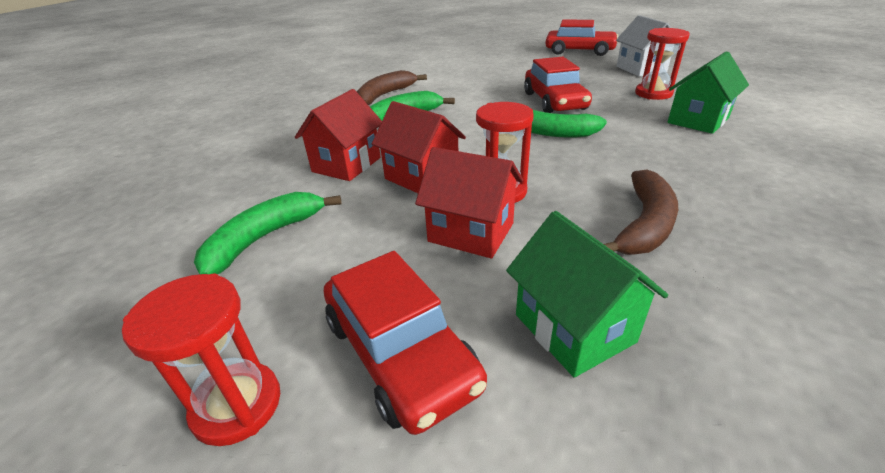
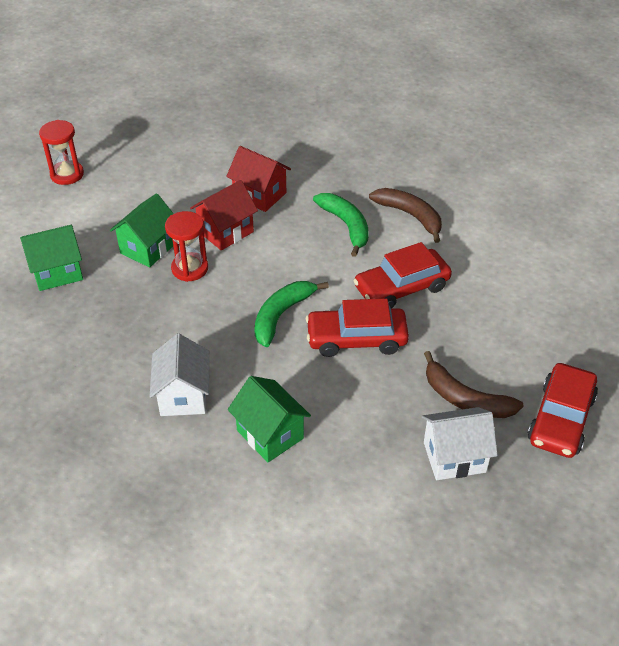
camera: 95 degrees right, 10 degrees up
(264, 238) = (178, 167): green banana -> none
(400, 353) = (71, 216): red car -> red car (401, 287)
(471, 232) = (148, 248): red house -> green house
(644, 225) = (122, 327): brown banana -> brown banana (465, 399)
(653, 93) = (357, 431): red hourglass -> none
(705, 164) = (183, 395): none -> white house

